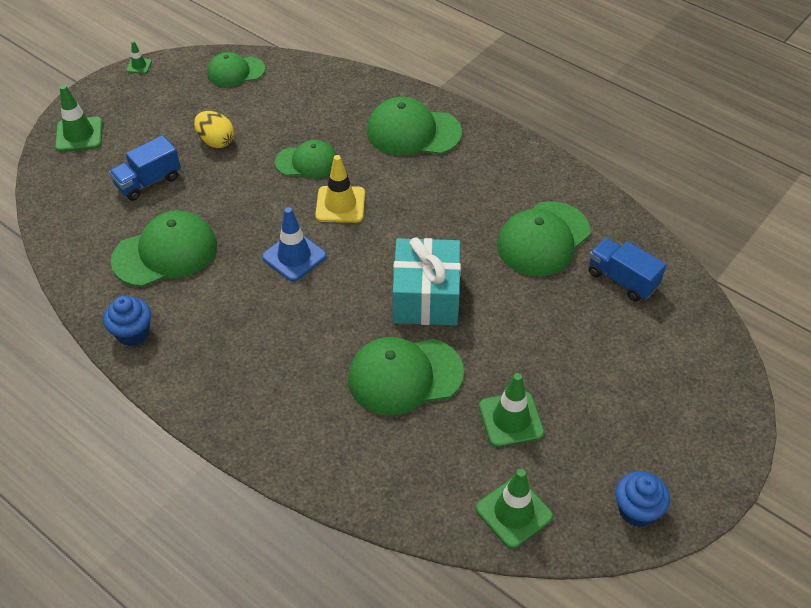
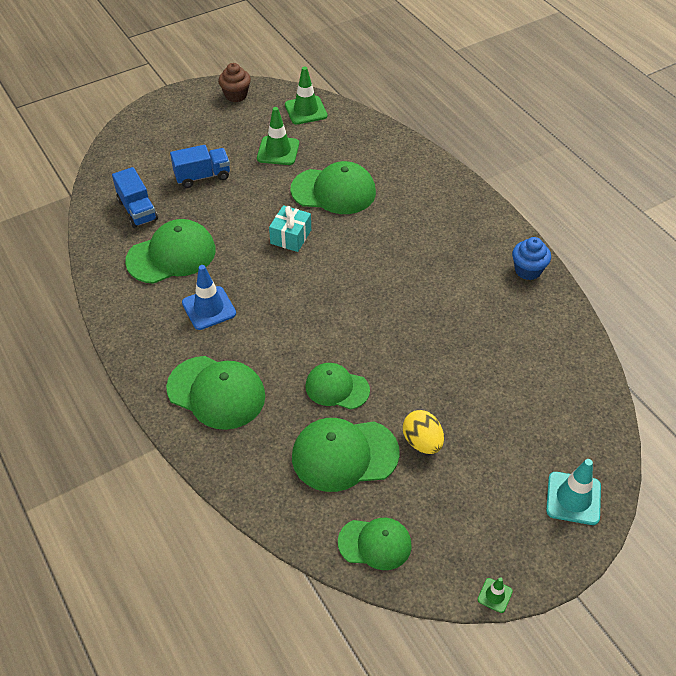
camera: 160 degrees left, 0 degrees up
(79, 135) = (573, 498): green traffic cone -> turquoise traffic cone
(148, 182) = (500, 411): blue truck -> blue truck (202, 176)
(165, 253) = (493, 330): green cap -> green cap (344, 455)
(294, 256) = (382, 296): blue traffic cone -> blue traffic cone (209, 308)
(340, 205) = (323, 333): yellow traffic cone -> none
(426, 297) = (291, 237): turquoise gift -> turquoise gift, size x0.59
(636, 510) = (236, 95): blue cupcake -> brown cupcake

